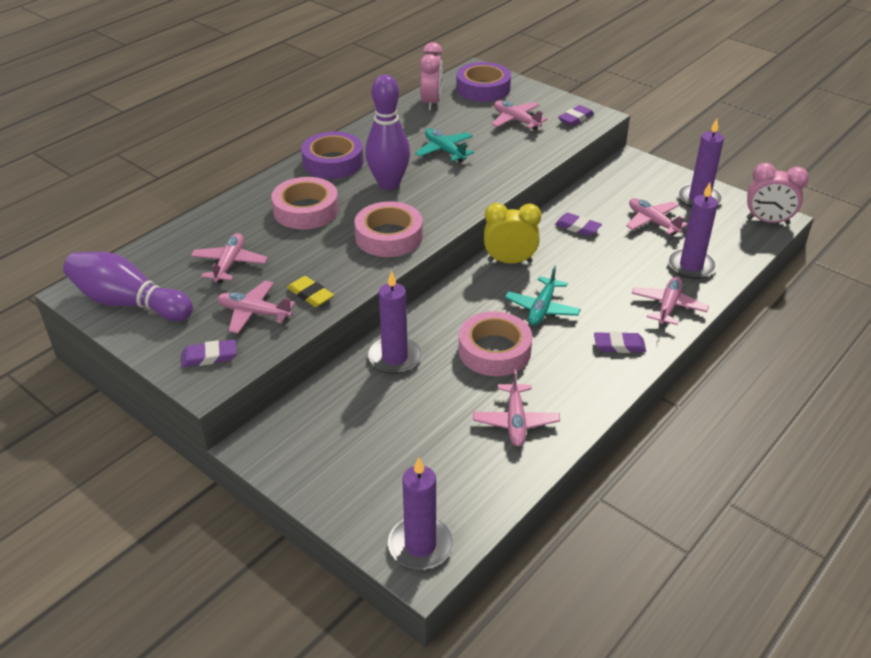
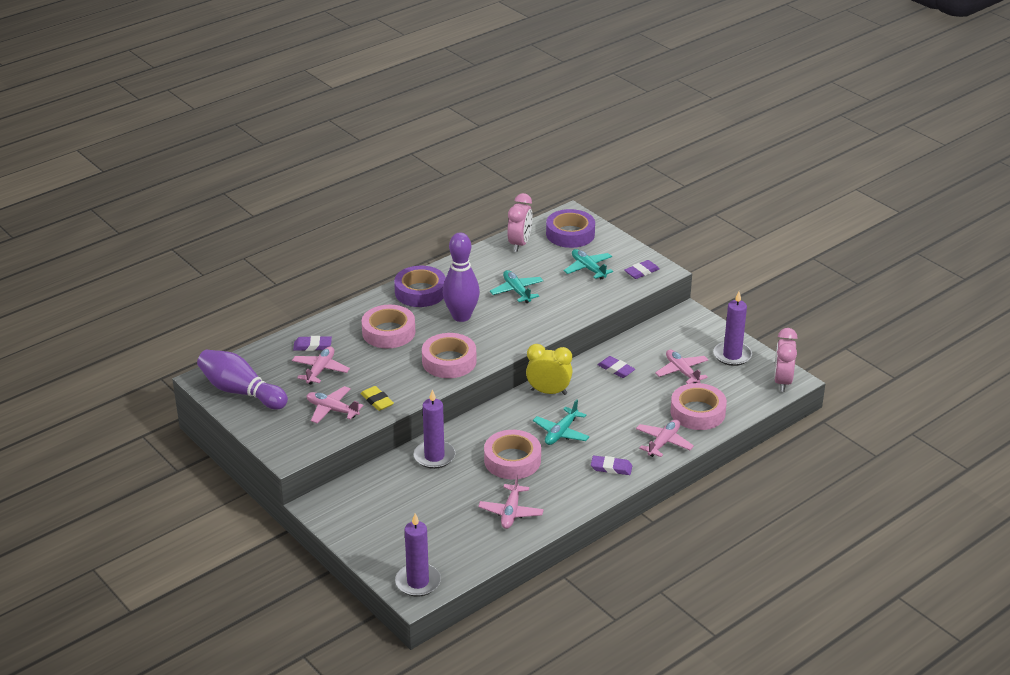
camera: 10 degrees right, 5 degrees down
(209, 356) = (294, 437): purple eraser -> purple eraser (312, 346)
(516, 120) = (588, 268): pink plane -> turquoise plane
(691, 266) = (697, 412): purple candle -> pink tape
(767, 221) = (782, 382): pink clock -> pink clock turned 75 degrees clockwise

